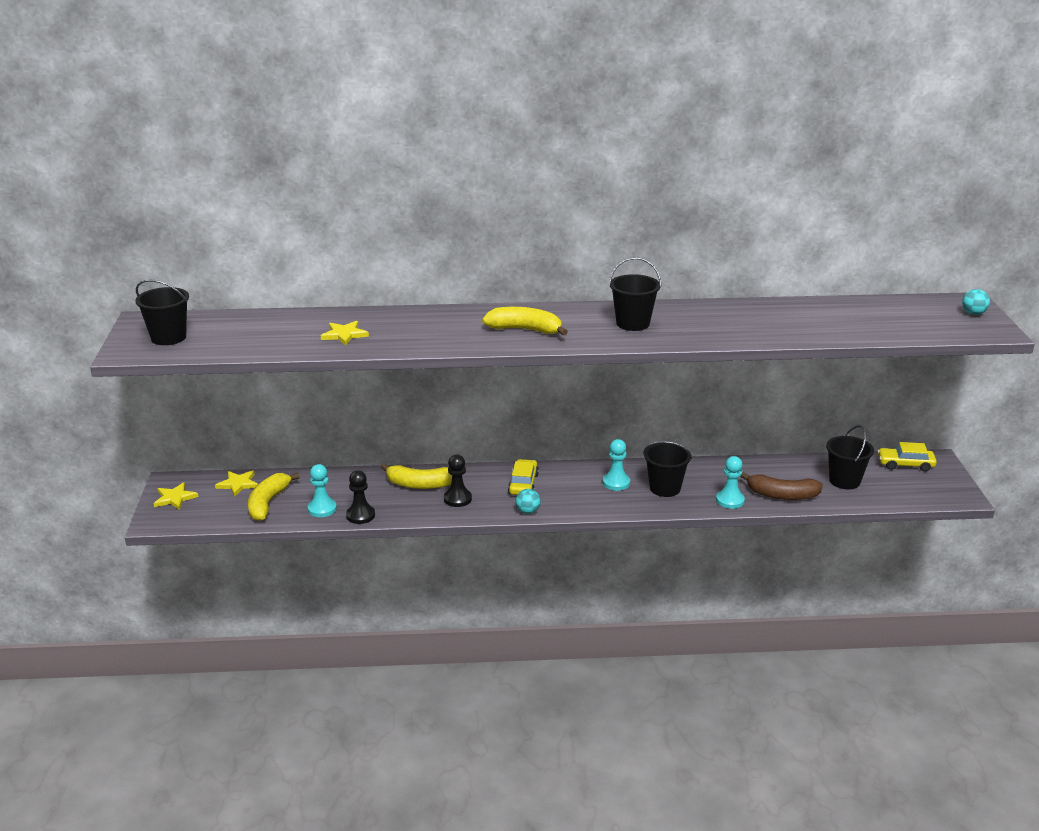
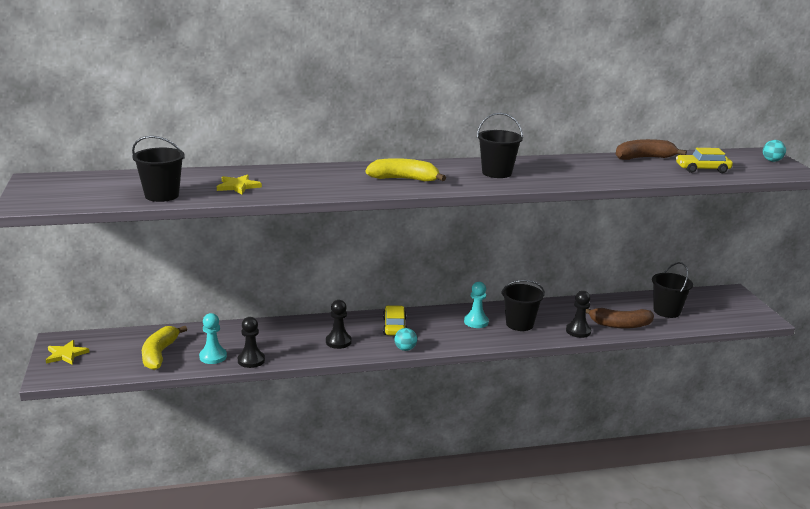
camera: 10 degrees left, 5 degrees down
(168, 337) = (65, 192): black bucket -> black bucket (162, 195)
(238, 484) = (127, 339): yellow star -> none
(420, 484) = (301, 331): yellow banana -> none
(730, 500) = (578, 331): turquoise pawn -> black pawn
(816, 306) = (644, 158): none -> brown banana
(905, 464) = (710, 296): yellow car -> yellow car (702, 169)

